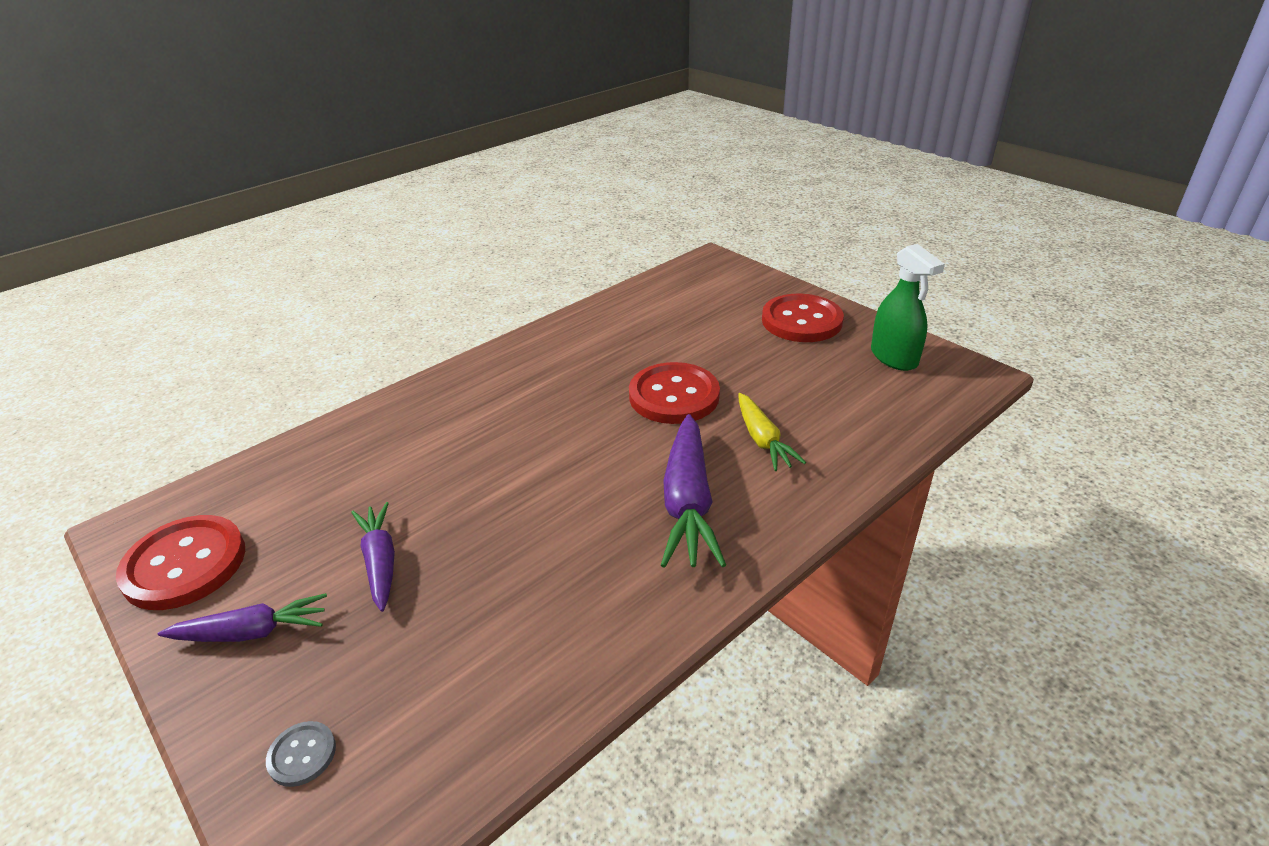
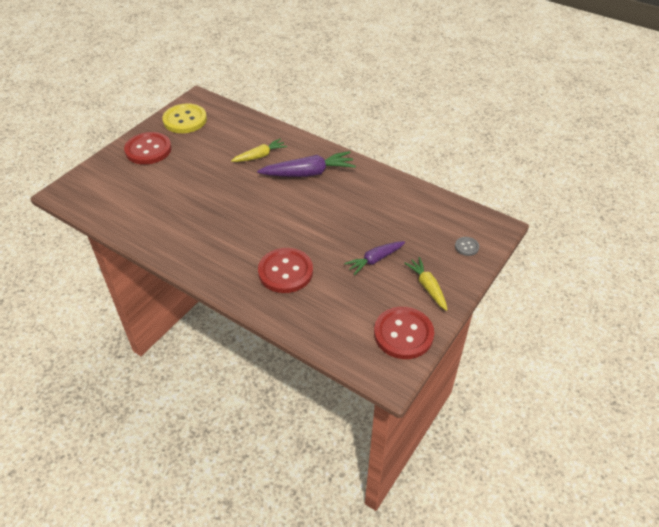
camera: 105 degrees left, 10 degrees up
(251, 632) = (427, 287): purple carrot -> yellow carrot
(674, 396) = (228, 188): red button -> red button (285, 272)
(894, 357) = (185, 120): green spray bottle -> yellow button

